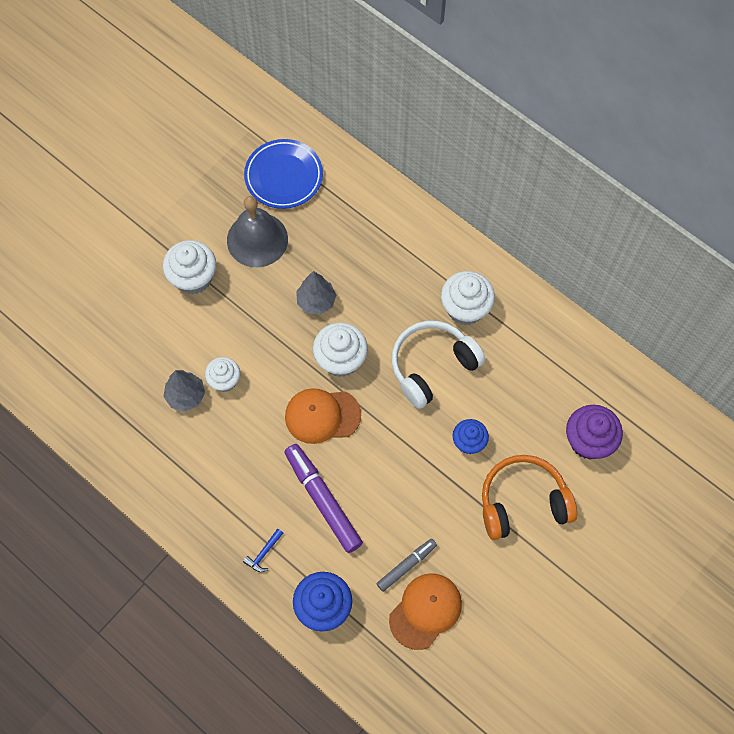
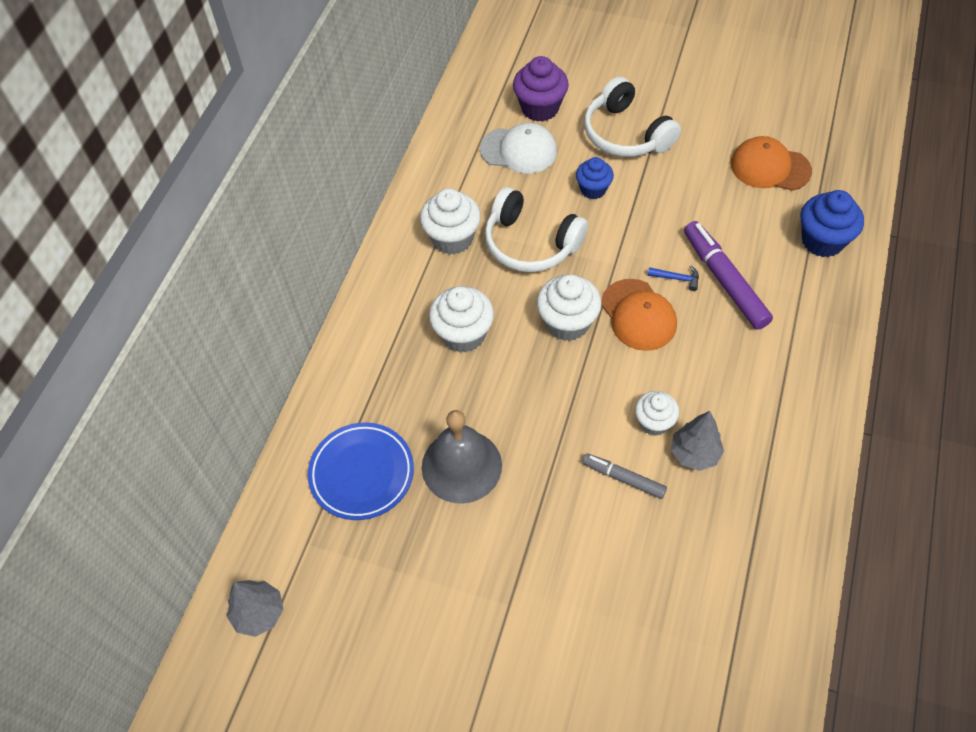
camera: 110 degrees left, 10 degrees down
(193, 278) = (546, 514): white cupcake -> white cupcake (463, 334)
(264, 553) = (809, 308): blue hammer -> blue hammer (677, 278)
(316, 301) = (511, 372): grey tree -> grey tree (259, 613)
(322, 500) = (724, 280): purple marker -> purple marker turned 120 degrees clockwise
(406, 566) = (740, 194): grey marker -> grey marker (623, 478)
(523, 502) = (626, 134): orange headphones -> white headphones
(542, 400) = (519, 150): none -> white cap

